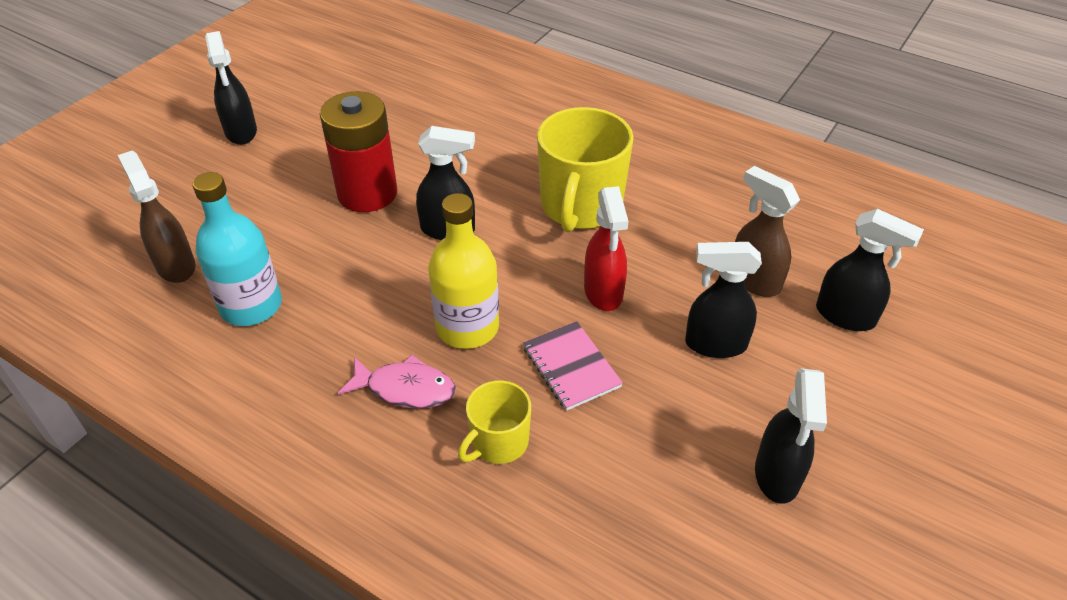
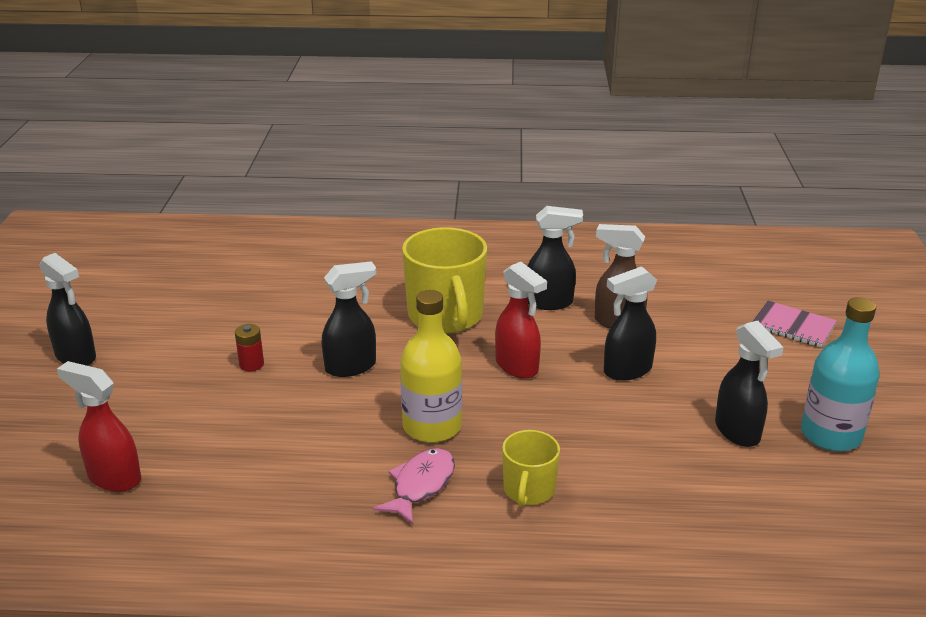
camera: 30 degrees left, 15 degrees down
(175, 266) = (114, 478): brown spray bottle -> red spray bottle
(251, 306) = (223, 480): turquoise bottle -> turquoise bottle (830, 435)
(367, 193) = (251, 364): red battery -> red battery, size x0.41
(405, 389) = (421, 485): pink fish -> pink fish turned 45 degrees counterclockwise
(571, 367) = (538, 422): pink notebook -> pink notebook (793, 326)
(846, 316) = (697, 323): black spray bottle -> black spray bottle (549, 303)

